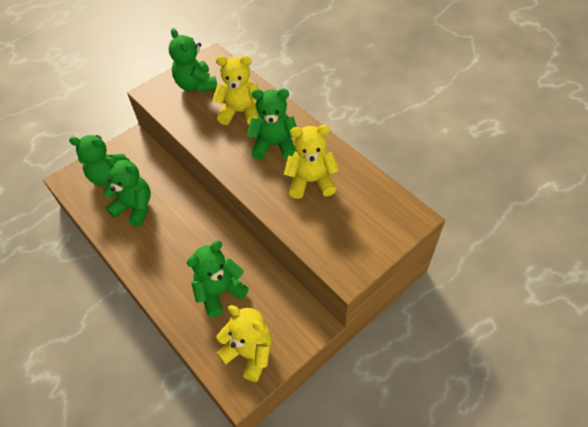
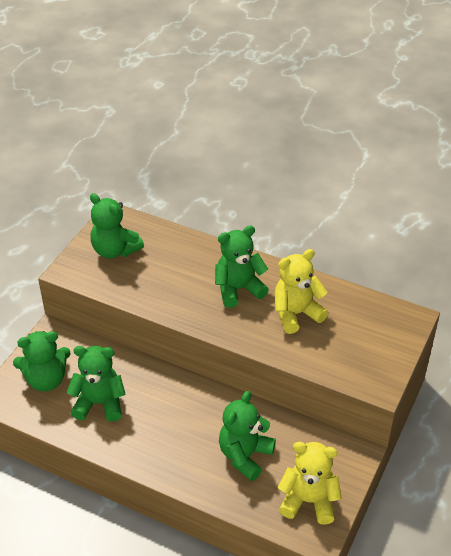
camera: 25 degrees left, 10 degrees down
(240, 112) = (182, 266): yellow teddy bear -> none

